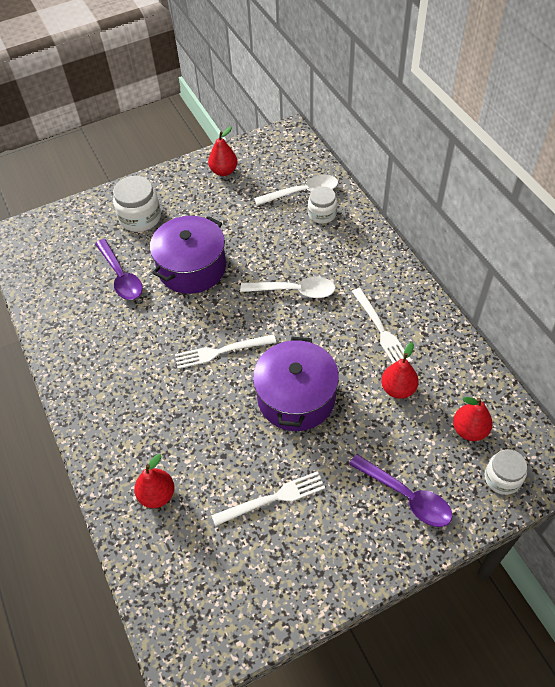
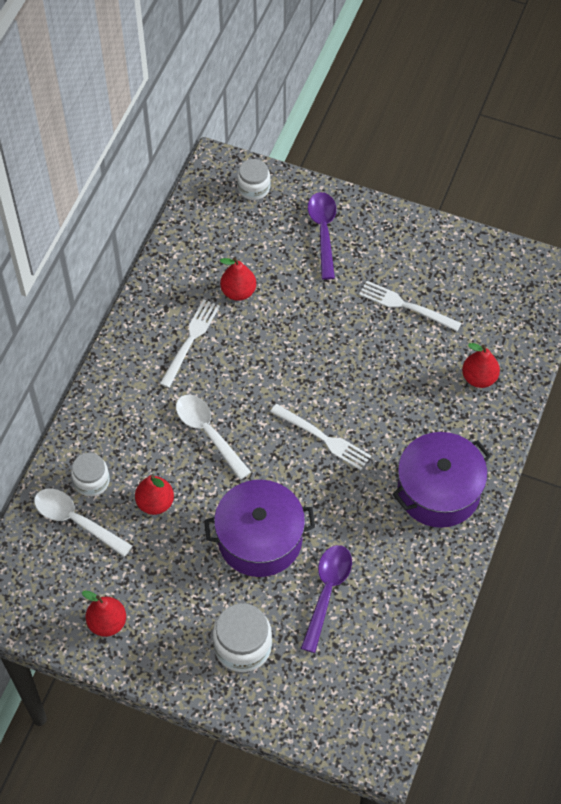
camera: 135 degrees left, 5 degrees up
(296, 397) = (312, 352): purple pot -> purple pot (438, 491)
(469, 430) = (232, 227): red pear -> red pear (155, 503)

